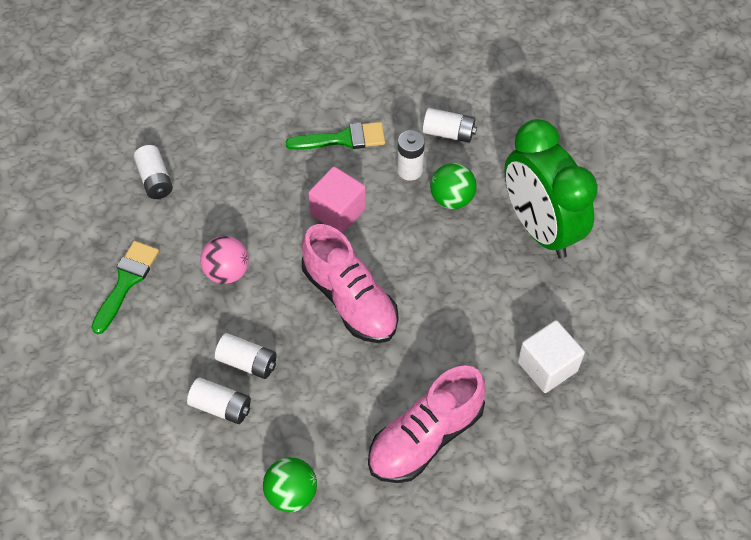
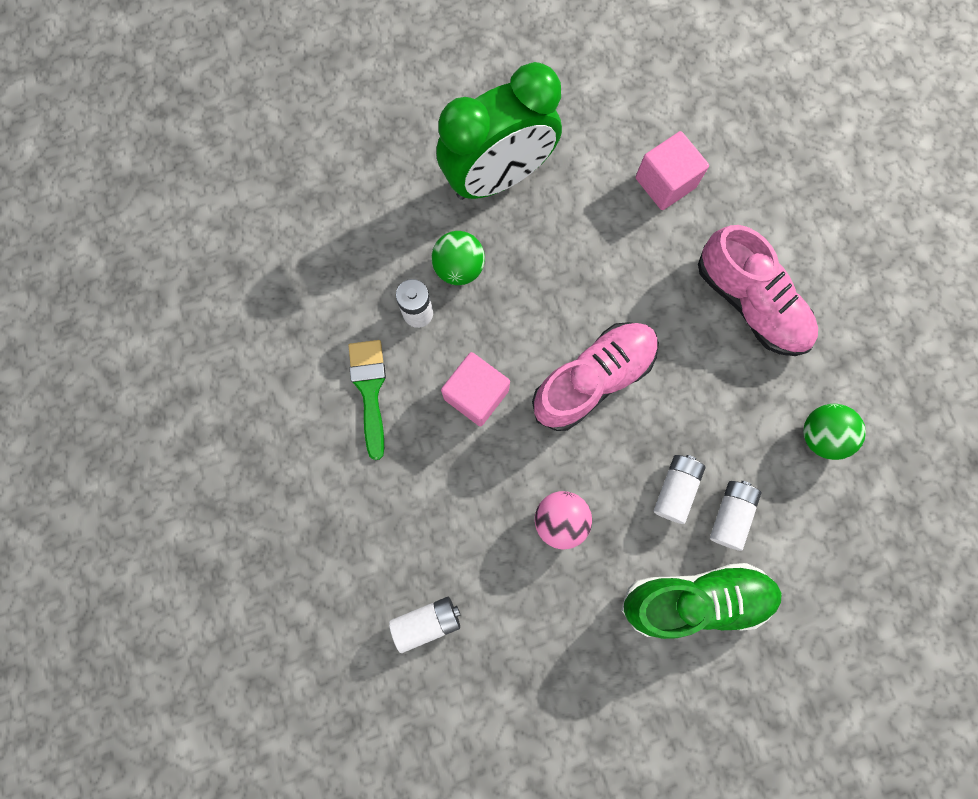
camera: 90 degrees left, 20 degrees up
(126, 282) = (576, 642): green brush -> none
(150, 374) = (695, 599): none -> green shoe
(448, 133) = (364, 268): white battery -> none
(547, 366) = (665, 183): white cube -> pink cube

